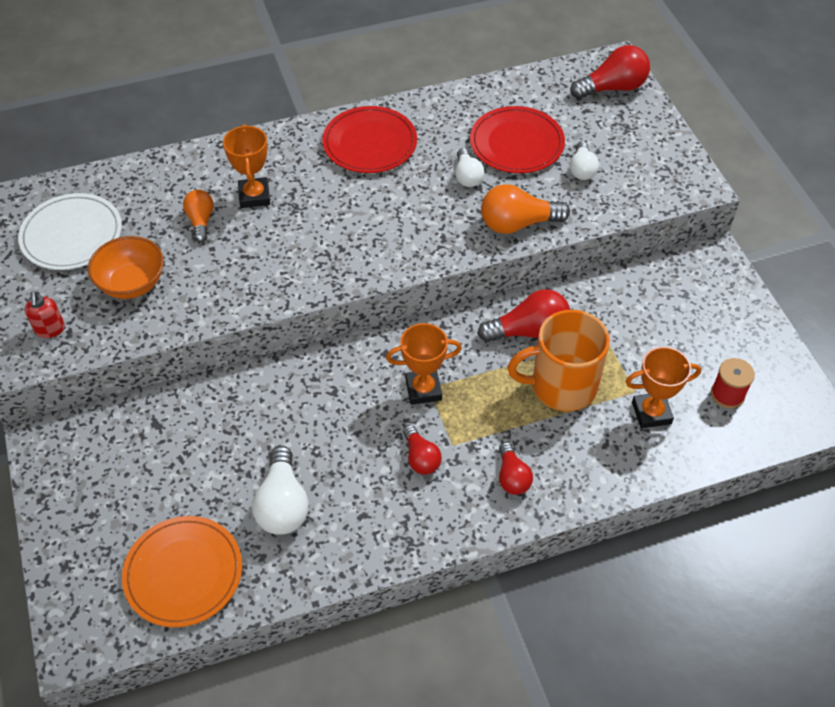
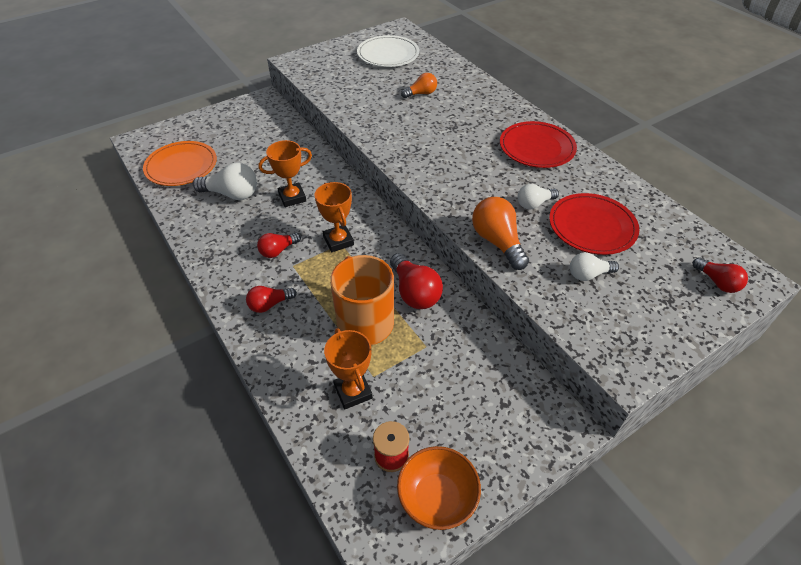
camera: 75 degrees right, 5 degrees down
(50, 329) = (316, 64): red soap dispenser -> none
(132, 283) = (359, 81): orange bowl -> orange bowl (437, 498)
(254, 196) = (454, 109): orange trophy -> orange trophy (292, 197)
(283, 504) = (232, 194): white light bulb -> white light bulb turned 150 degrees counterclockwise
(612, 88) = (717, 282): red light bulb -> red light bulb, size x0.62

